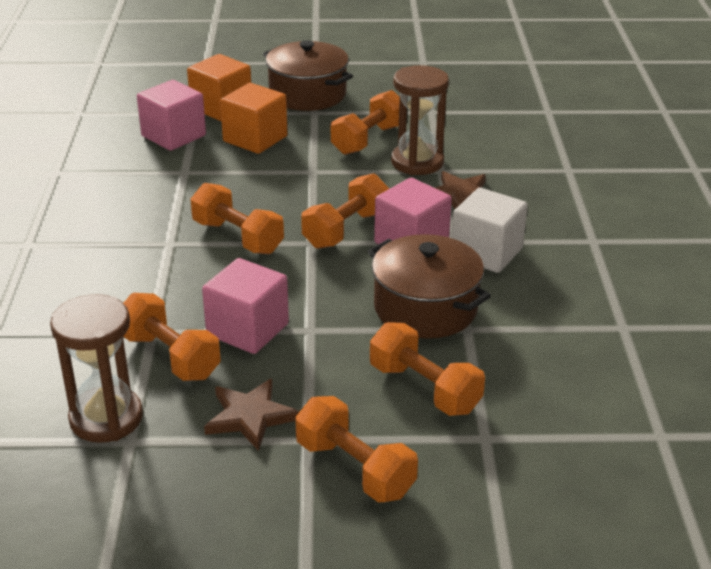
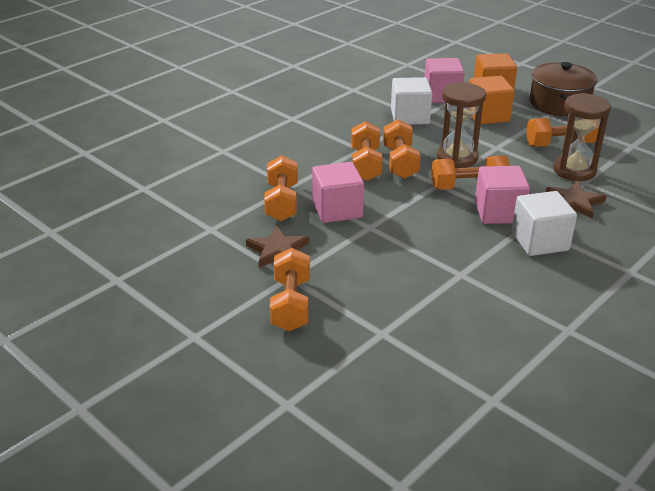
camera: 45 degrees right, 0 degrees up
(106, 418) = (215, 213): brown hourglass -> brown hourglass (457, 158)
(172, 177) = (410, 117): none -> white cube
(424, 388) = (386, 290): orange dumbbell -> orange dumbbell (365, 164)
(425, 308) = (451, 251): brown pot -> none

